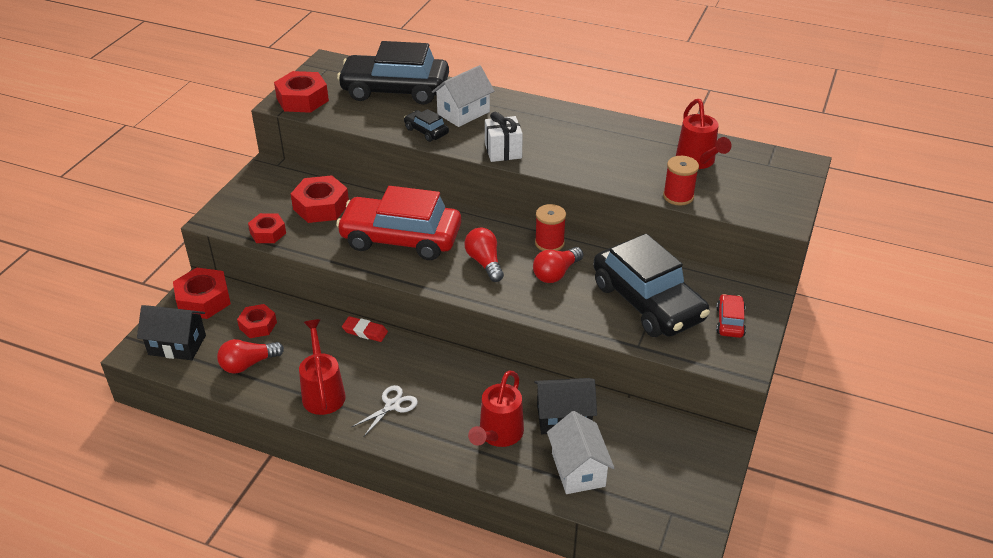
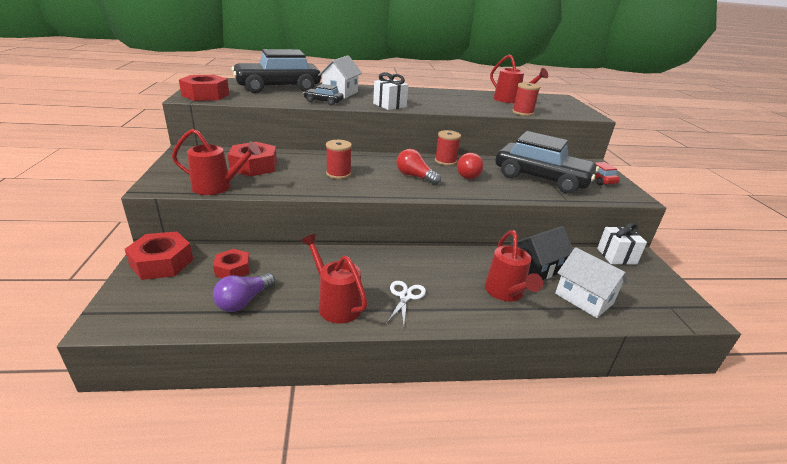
camera: 30 degrees left, 10 degrees down
(177, 345) = (152, 305): black house -> none
(248, 364) = (244, 301): red light bulb -> purple light bulb
(268, 233) = (217, 187): red nut -> red watering can
(365, 331) = (336, 252): red eraser -> none
(401, 238) = (338, 174): red car -> red spool
(688, 433) = (616, 256): none -> white gift

